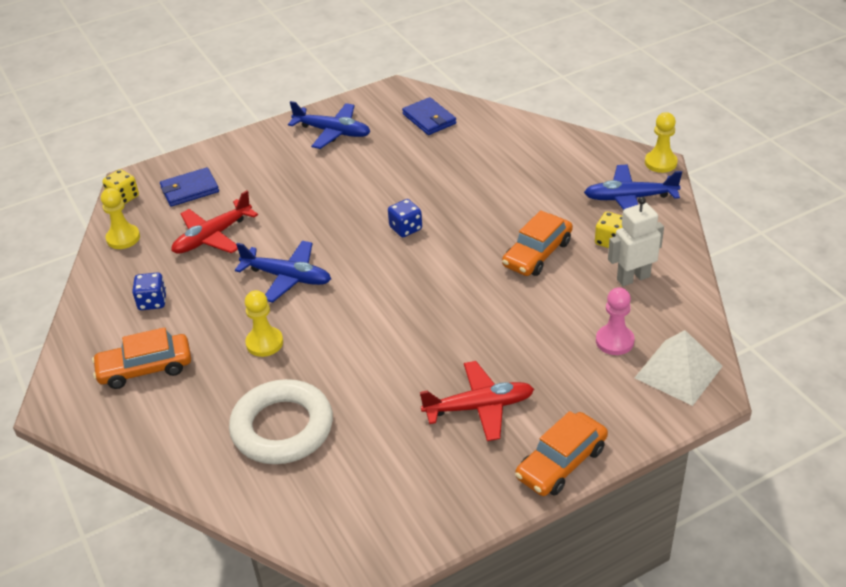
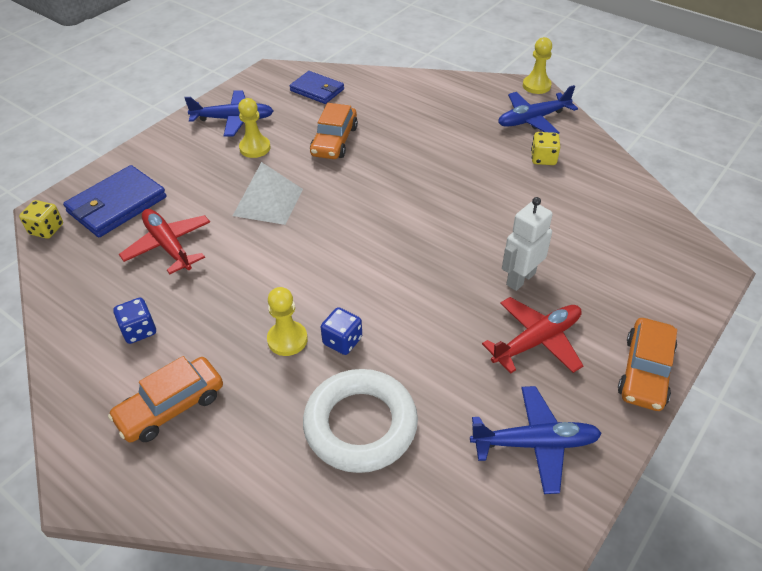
camera: 25 degrees left, 5 degrees up
(123, 238) = (68, 271): yellow pawn -> yellow pawn (255, 148)
(189, 190) = (117, 205): blue wallet -> blue wallet, size x1.51
(212, 237) = (168, 245): red plane -> red plane turned 120 degrees clockwise
(287, 277) = (271, 266): blue plane -> blue plane (535, 443)
(405, 228) = (358, 190): blue dice -> blue dice (342, 341)
(537, 254) = (490, 184): orange car -> orange car (334, 141)
(614, 341) = (608, 244): pink pawn -> none
(633, 278) = (583, 185): white robot -> white robot (520, 279)
(678, 371) = (678, 256): white pyramid -> white pyramid (268, 202)

